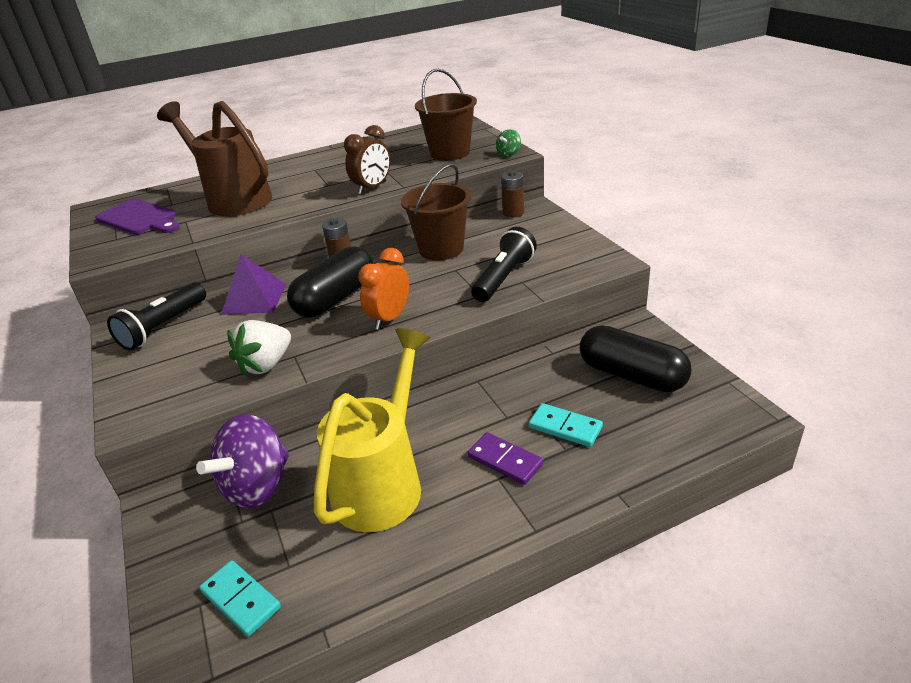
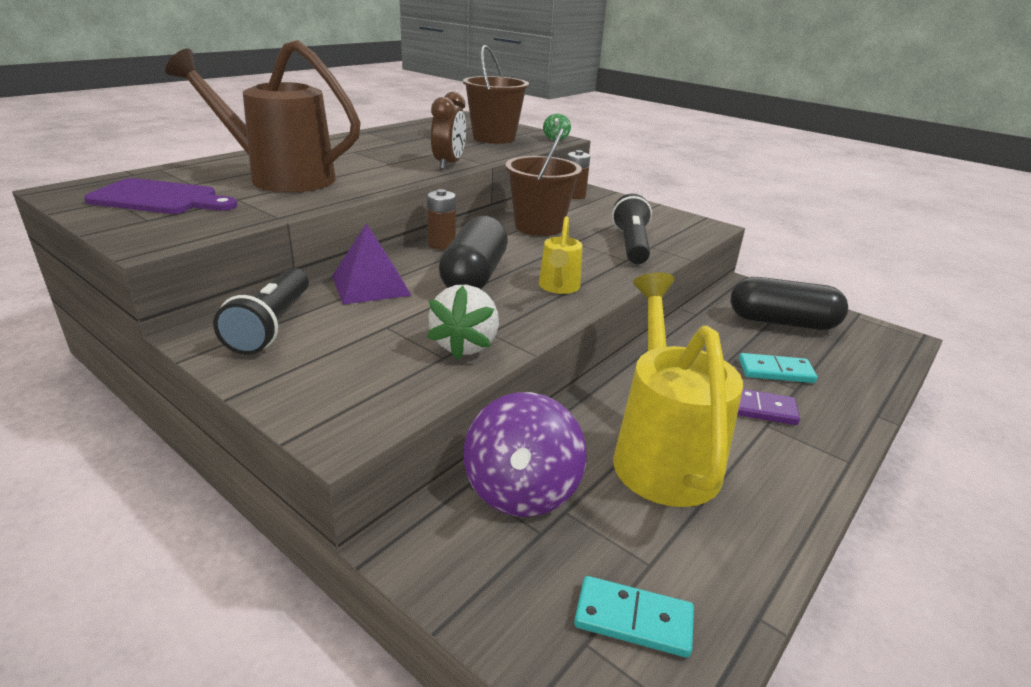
camera: 30 degrees left, 5 degrees down
(389, 318) = (558, 287): orange clock -> yellow watering can

